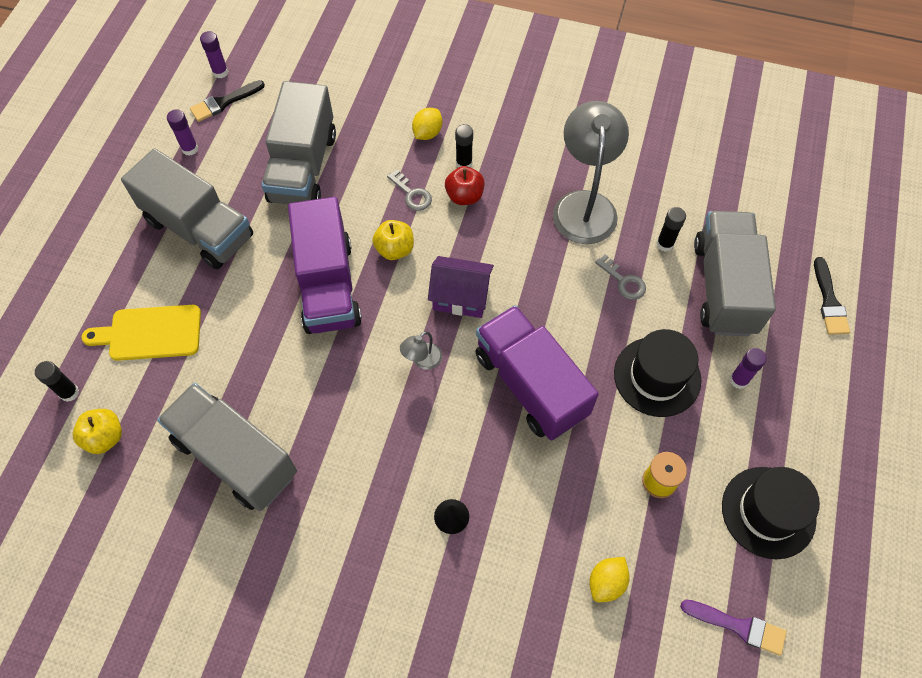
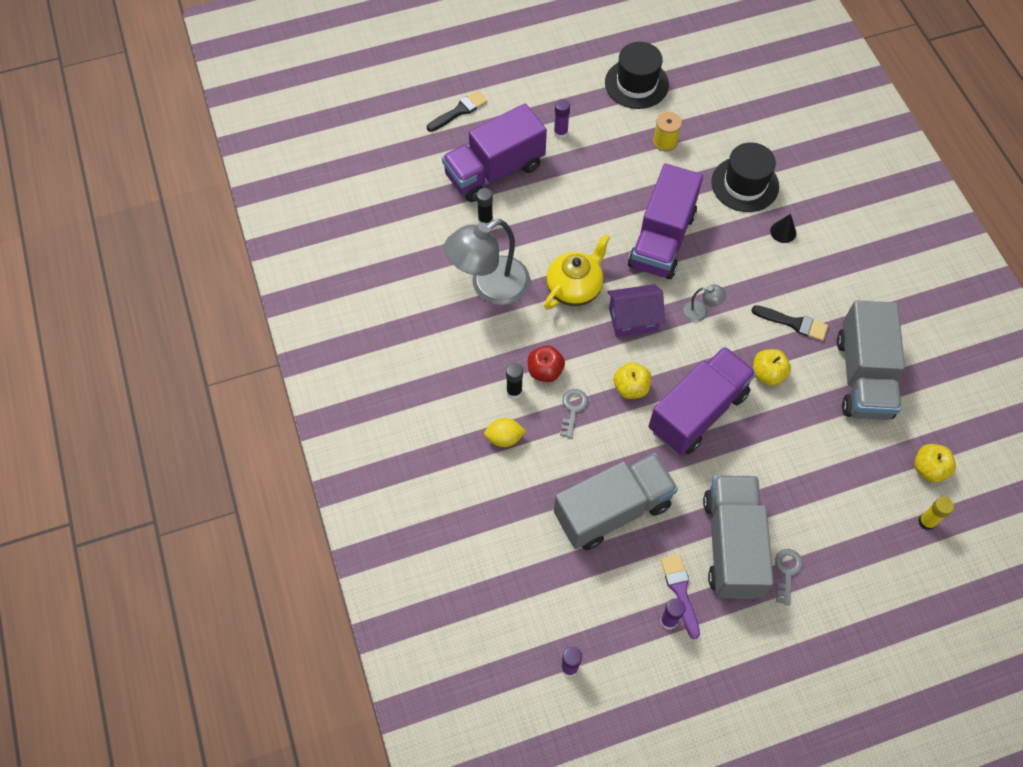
camera: 125 degrees left, 0 degrees up
(69, 393) = (926, 522): black glue stick -> yellow glue stick
(150, 333) = (839, 505): yellow cutting board -> none
(224, 102) = (599, 633): black brush -> black brush (793, 323)
(312, 370) = (767, 374): none -> yellow apple
(460, 297) = (633, 319): purple house -> purple house turned 75 degrees counterclockwise
(532, 271) = (575, 288): none -> yellow teapot
(606, 582) = (747, 137): yellow lemon -> none
(623, 281) = (537, 229): grey key -> grey key (787, 572)
(657, 376) = (595, 175): black hat -> black hat (745, 184)
(724, 287) = (494, 171): grey truck -> purple truck
(738, 626) = (714, 70): purple brush -> purple brush (680, 591)

